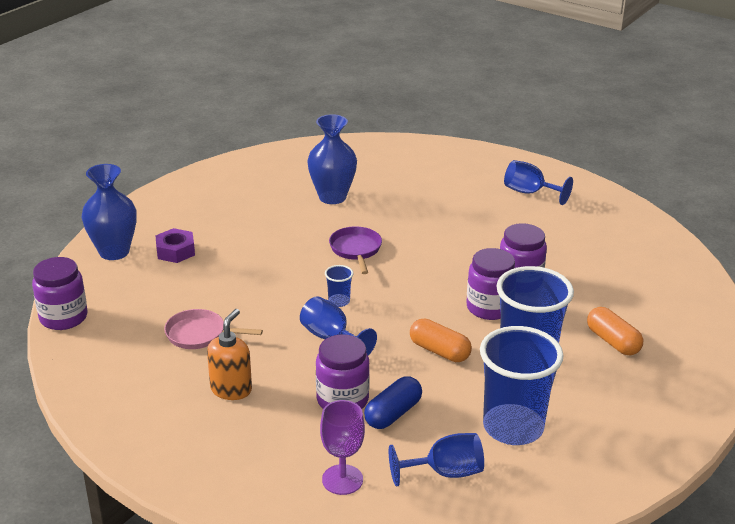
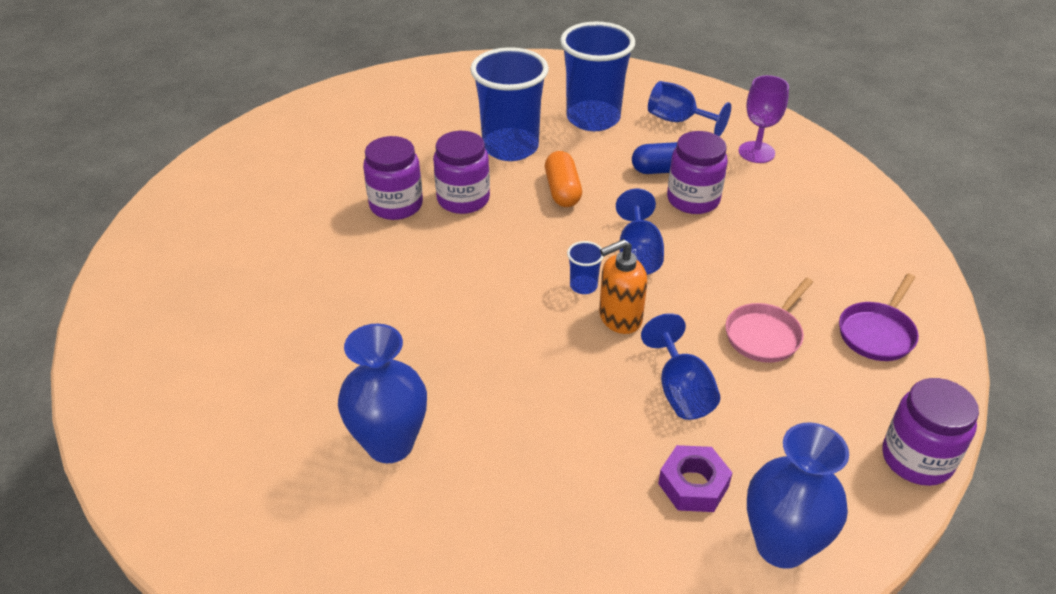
camera: 135 degrees left, 10 degrees up
(199, 334) = (765, 335): pink pan -> pink pan turned 75 degrees clockwise
(231, 389) = (782, 260): orange soap dispenser -> orange soap dispenser (619, 318)
(356, 250) = (482, 337): purple pan -> purple pan (877, 333)
(530, 192) = (190, 289): blue goblet -> blue goblet (681, 391)
(613, 341) = (425, 124): orange capsule -> none

